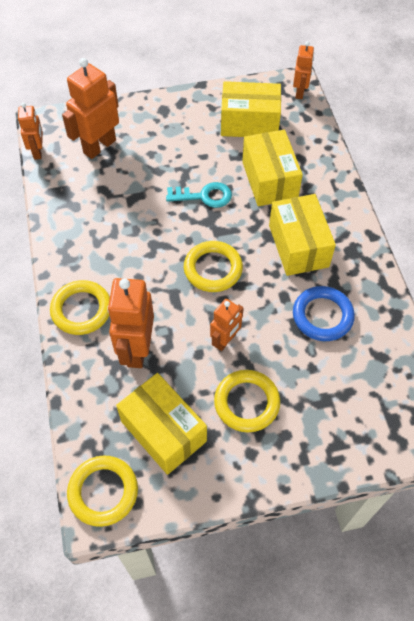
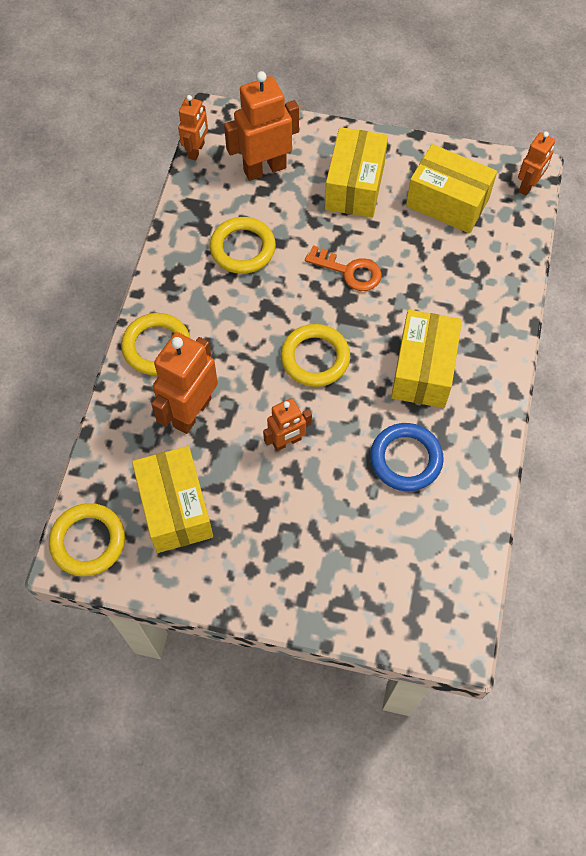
camera: 25 degrees right, 5 degrees up
(204, 196) = (349, 271): turquoise key -> orange key
(246, 402) = (274, 516): yellow ring -> yellow ring (243, 248)
(269, 180) = (433, 280): yellow box -> yellow box (354, 186)

